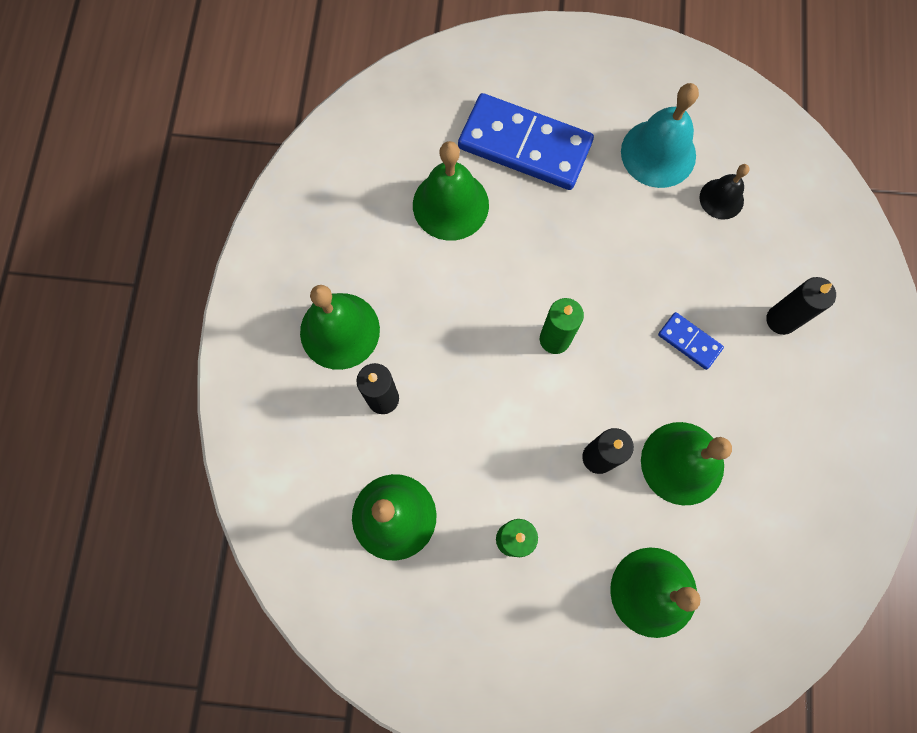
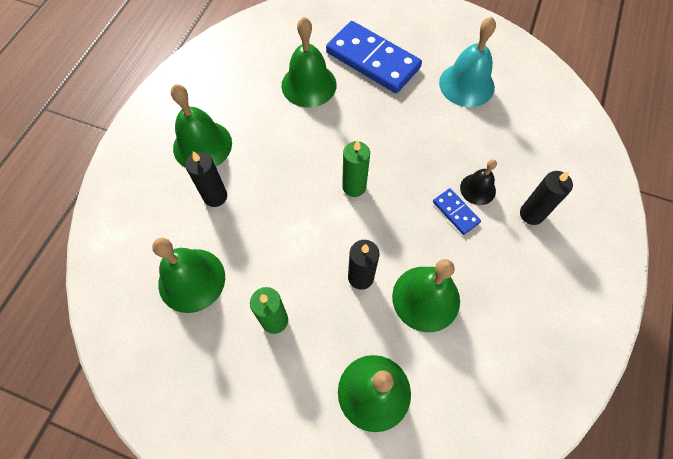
camera: 15 degrees right, 10 degrees down
(721, 199) = (505, 123): black bell -> black bell (477, 189)

